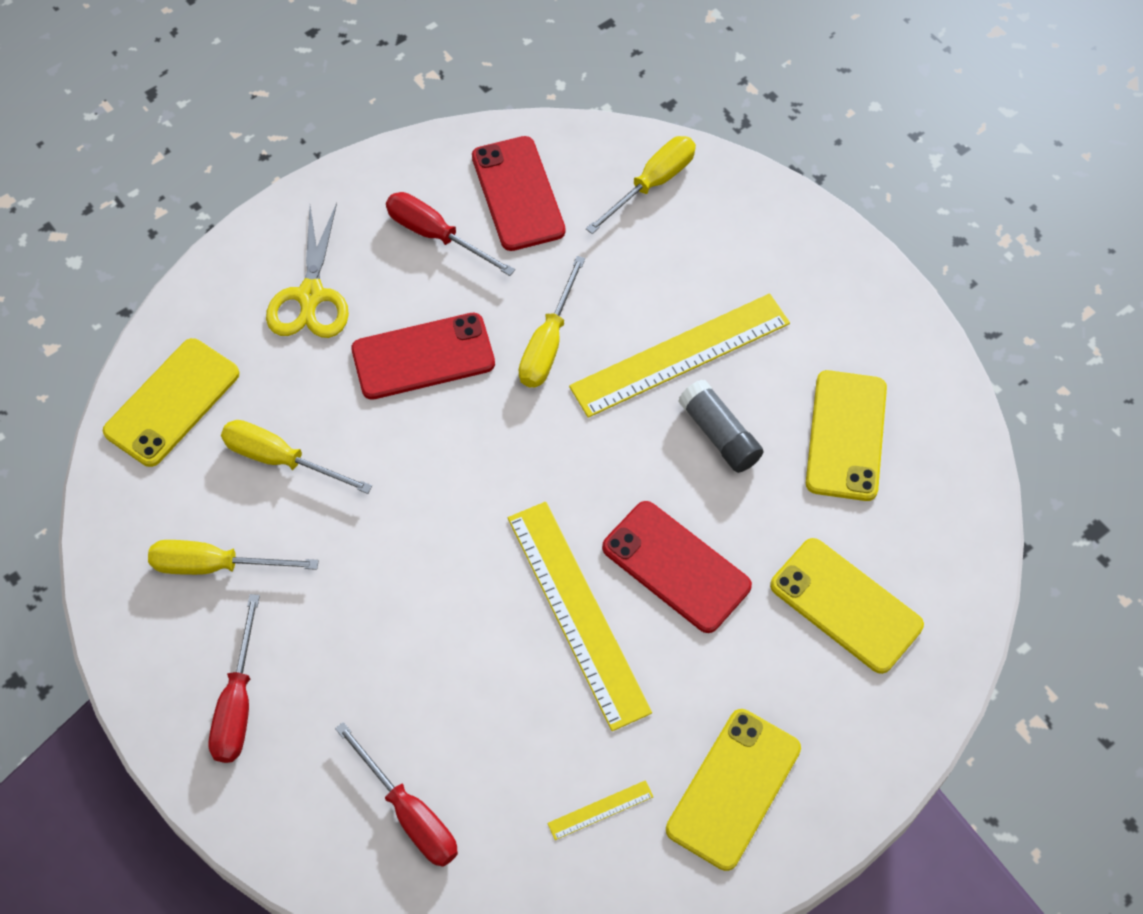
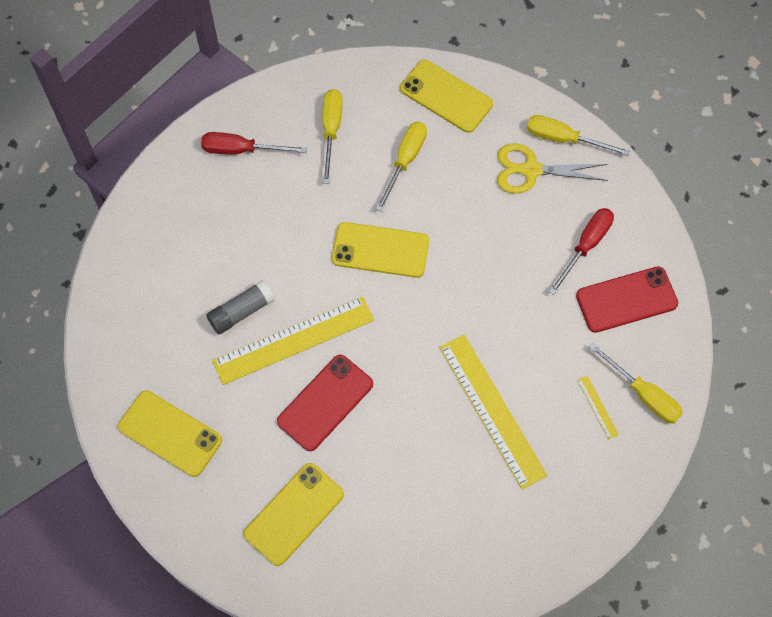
camera: 90 degrees right, 5 degrees up
(409, 814) = (167, 246): red screwdriver -> none
(423, 356) = (485, 241): red phone -> none
(548, 343) = (498, 321): yellow screwdriver -> yellow screwdriver (564, 139)
(600, 810) = (162, 353): yellow ruler -> yellow ruler (597, 407)
(719, 434) = (427, 435): grey glue stick -> grey glue stick (241, 312)
(846, 435) = (427, 524): yellow phone -> yellow phone (380, 250)

